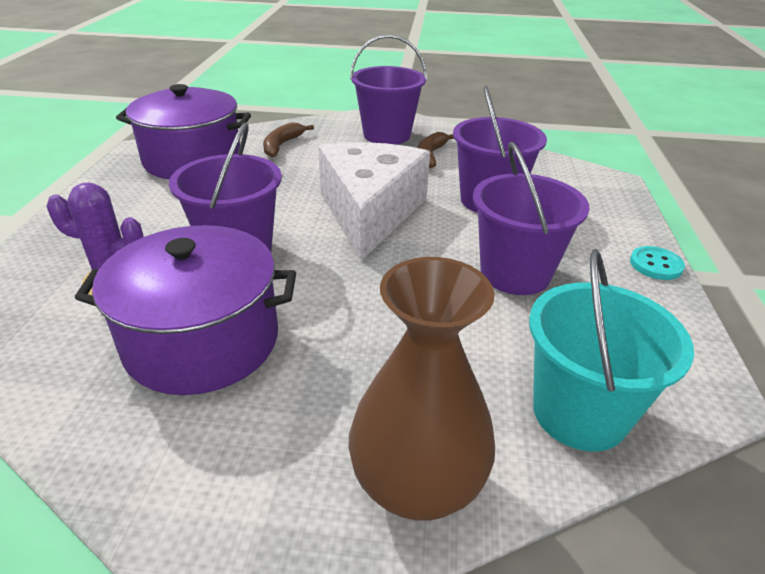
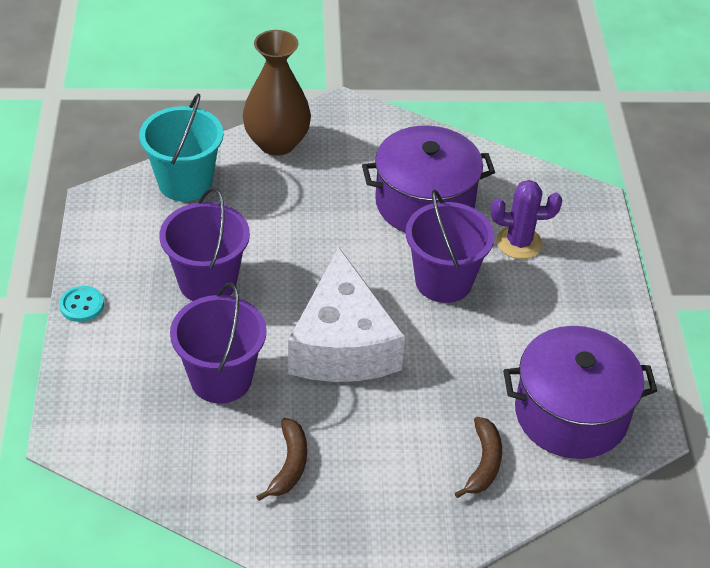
camera: 170 degrees right, 10 degrees up
(387, 135) = (354, 512): purple bucket -> none

